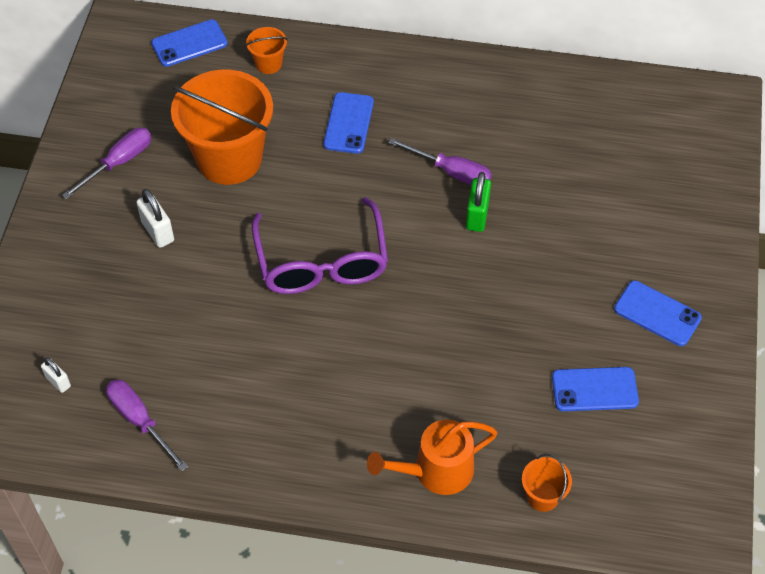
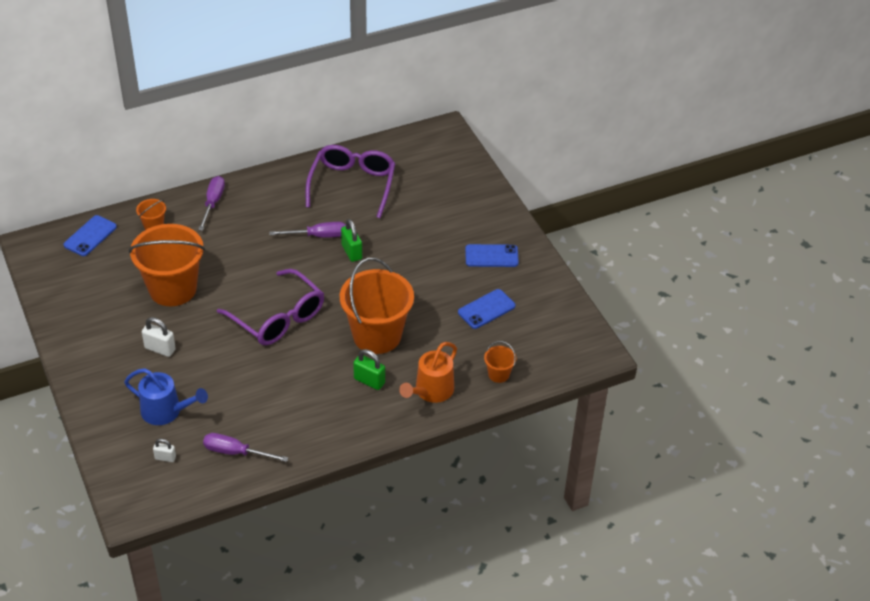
camera: 35 degrees left, 10 degrees down
(103, 319) = (166, 411): none -> blue watering can
(119, 163) = (101, 323): purple screwdriver -> purple screwdriver (213, 203)
(349, 123) = (233, 237): blue phone -> none
(368, 412) = (369, 381): none -> green padlock
(424, 351) = (377, 335): none -> orange bucket
(545, 121) = (352, 185): none -> purple glasses

